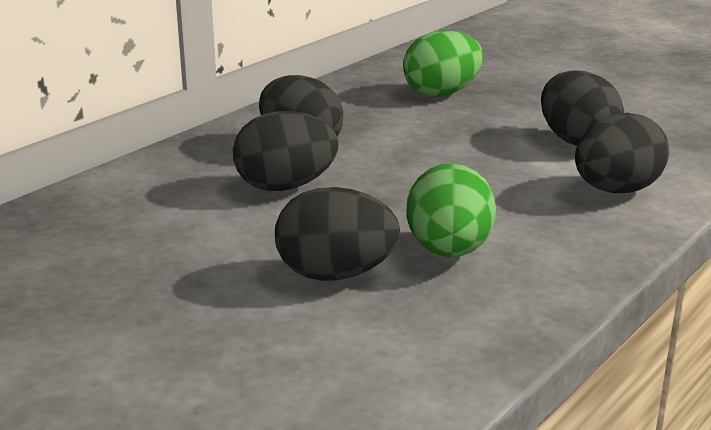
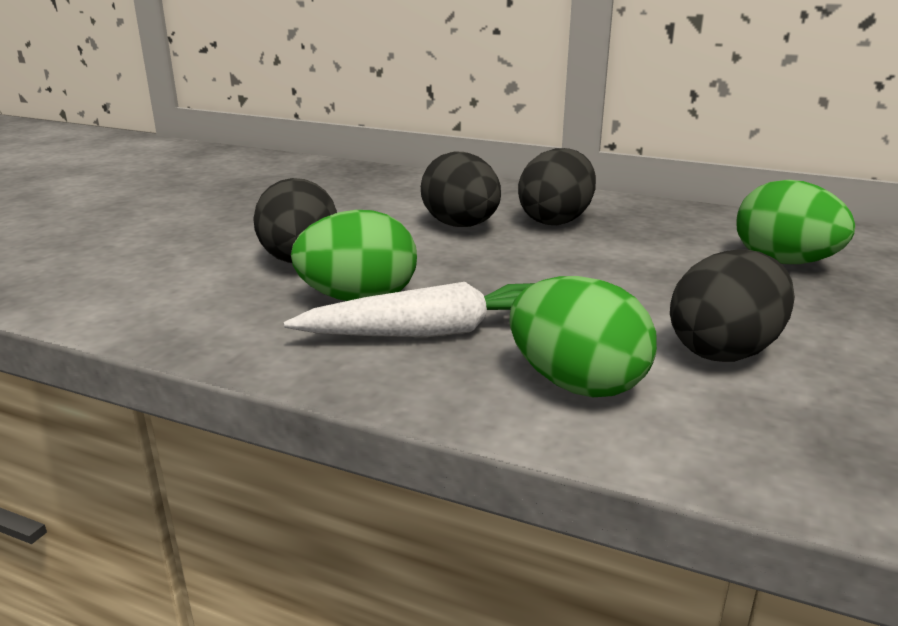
camera: 75 degrees right, 0 degrees up
(526, 227) = (432, 332): none -> white carrot
(616, 190) = (577, 384): black egg -> green egg

